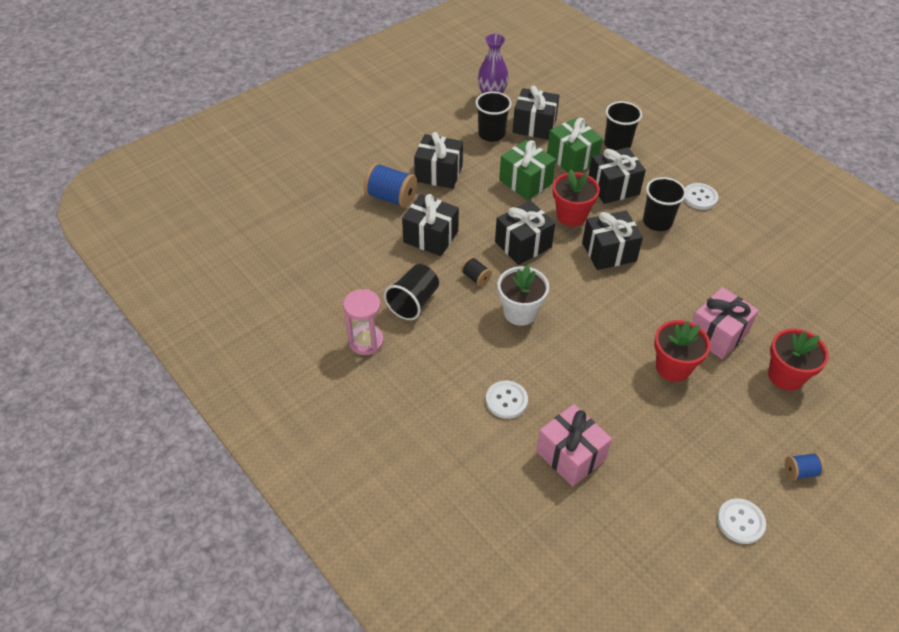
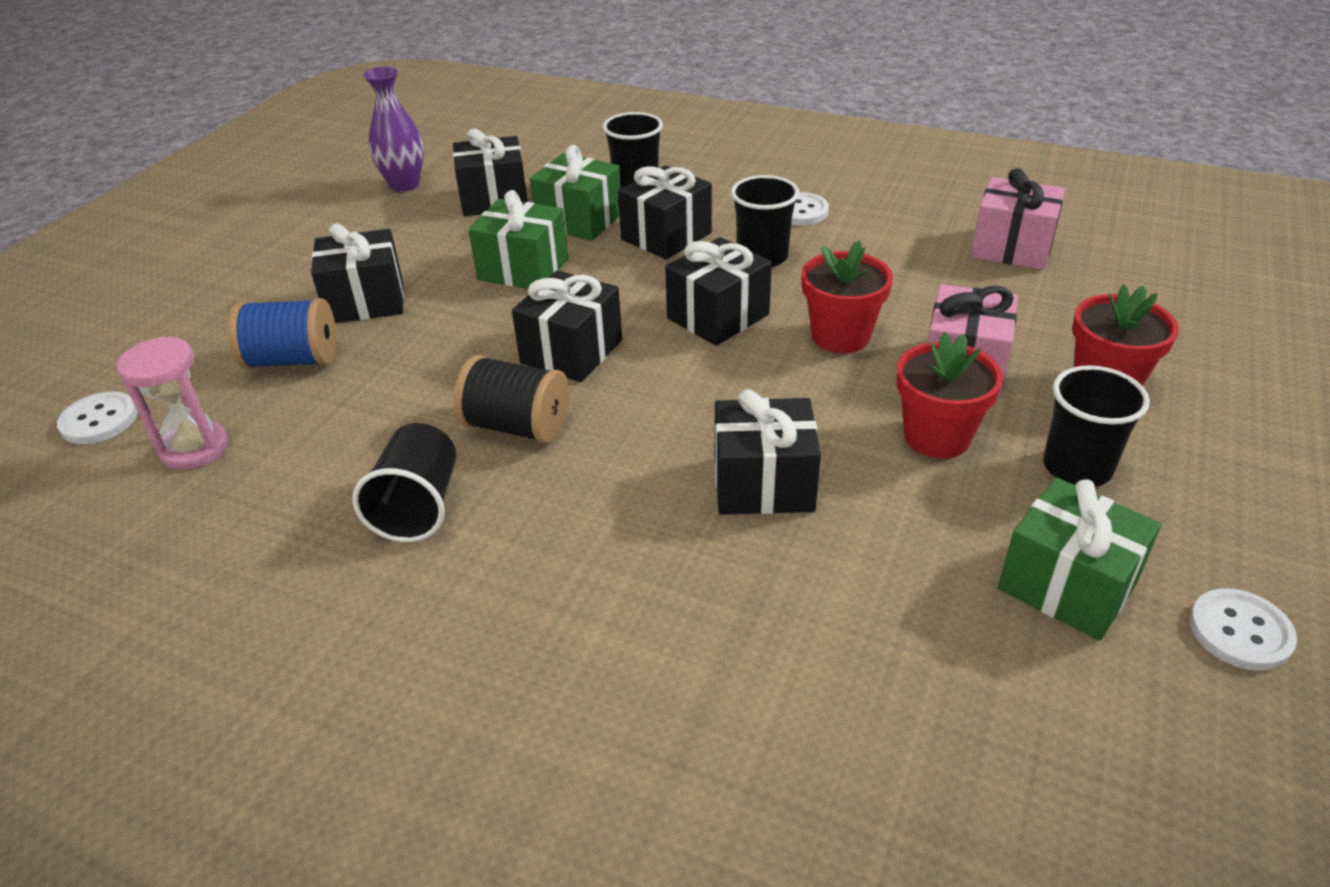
camera: 25 degrees left, 10 degrees down
(366, 341) = (351, 612): pink hourglass -> pink hourglass (194, 448)
(430, 237) = (398, 394): black gift -> black gift (763, 484)
(475, 277) = (516, 426): black spool -> black spool, size x1.86
(491, 134) = (429, 227): black cup -> black cup (1077, 467)
(506, 400) = (695, 604): white button -> white button (99, 420)
(520, 312) = (629, 450): white flower pot -> none
(570, 455) = (878, 651): pink gift -> pink gift (1012, 248)
(571, 215) = (626, 289): red flower pot -> red flower pot (840, 336)
(677, 466) = (1067, 585): none -> green gift
(800, 472) = (1249, 509): blue spool -> none

